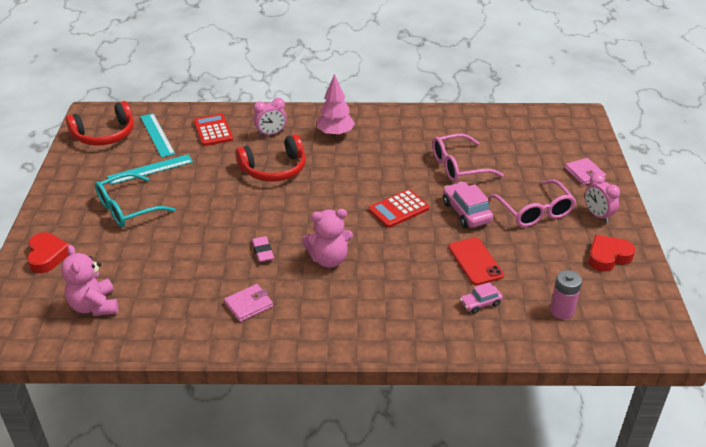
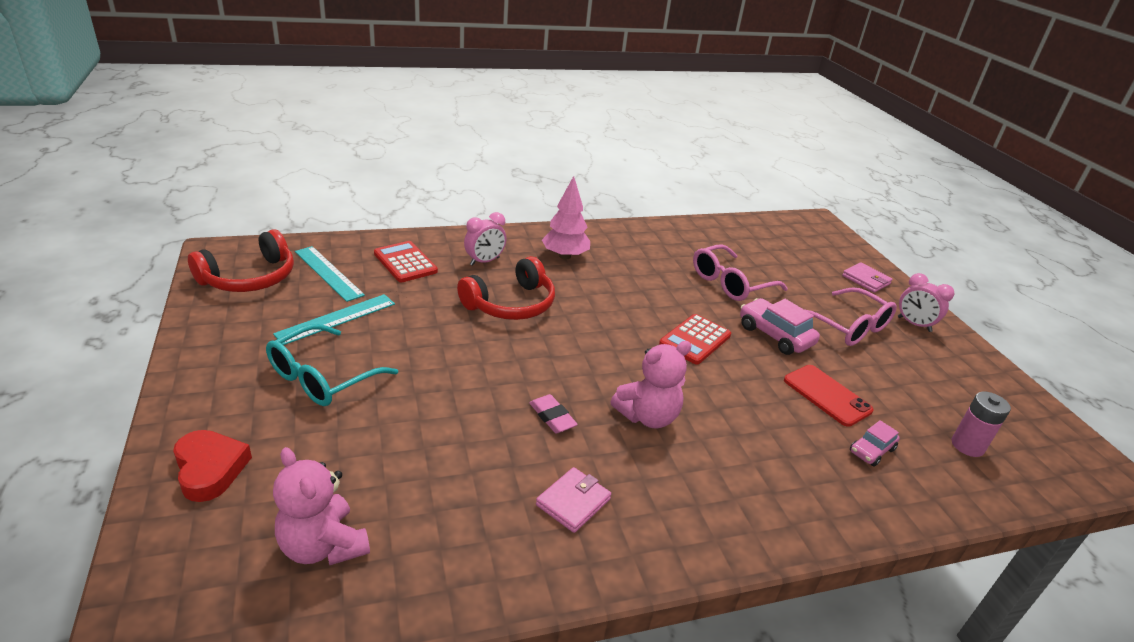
camera: 20 degrees left, 5 degrees down
(608, 256) = (962, 371): red heart -> none

